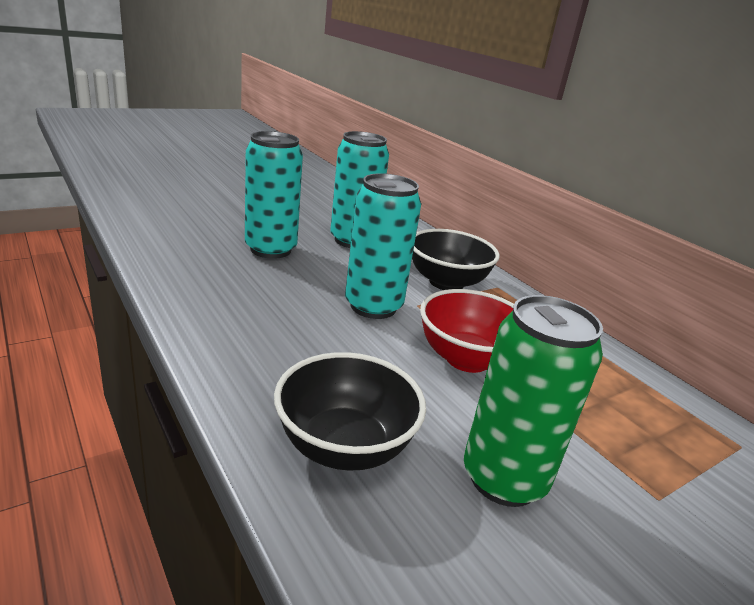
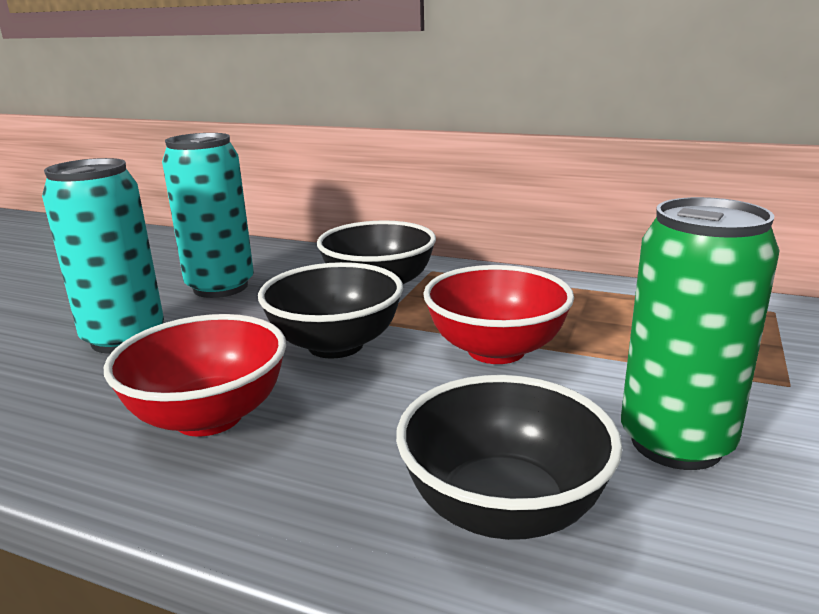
camera: 30 degrees left, 5 degrees down
(261, 313) = (209, 417): none -> red bowl
(373, 306) = (335, 345): turquoise can -> black bowl

